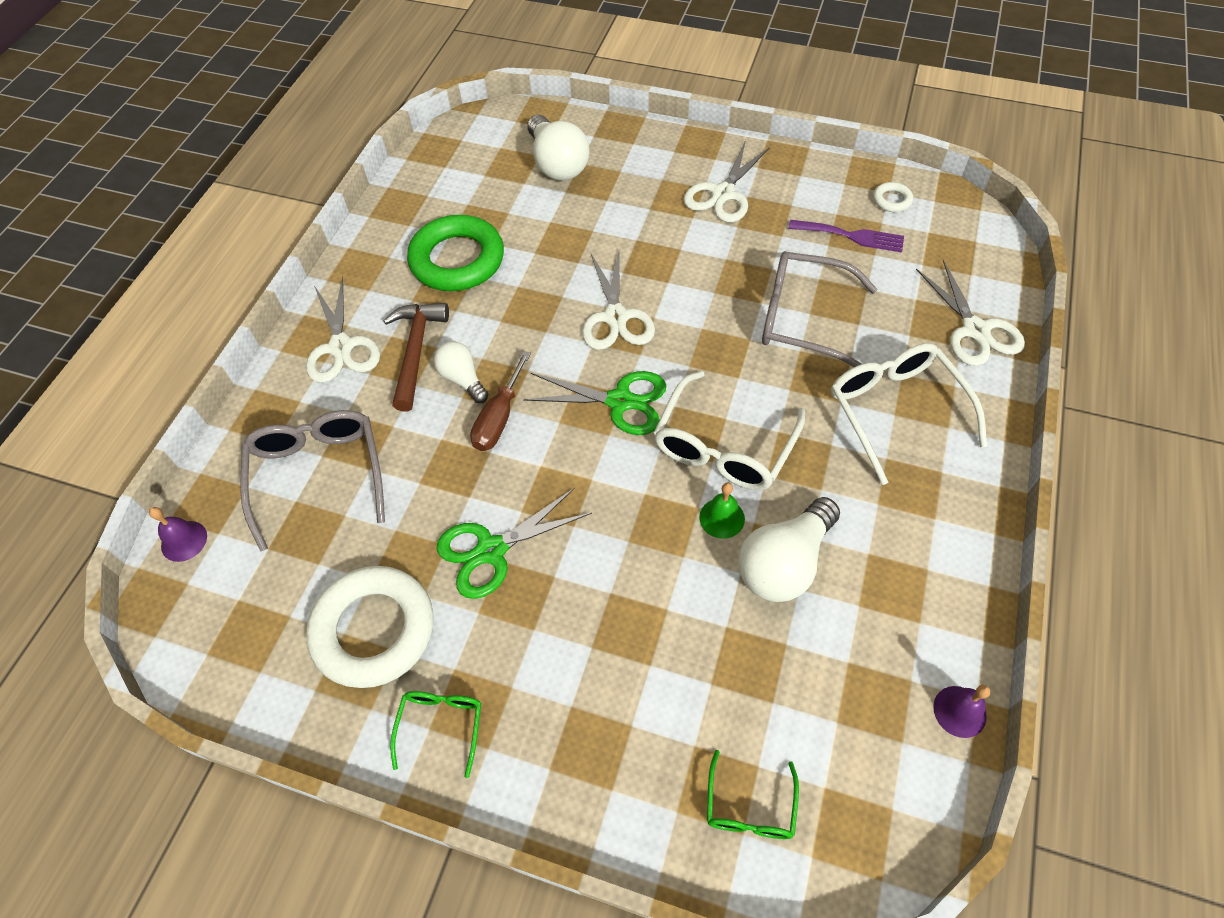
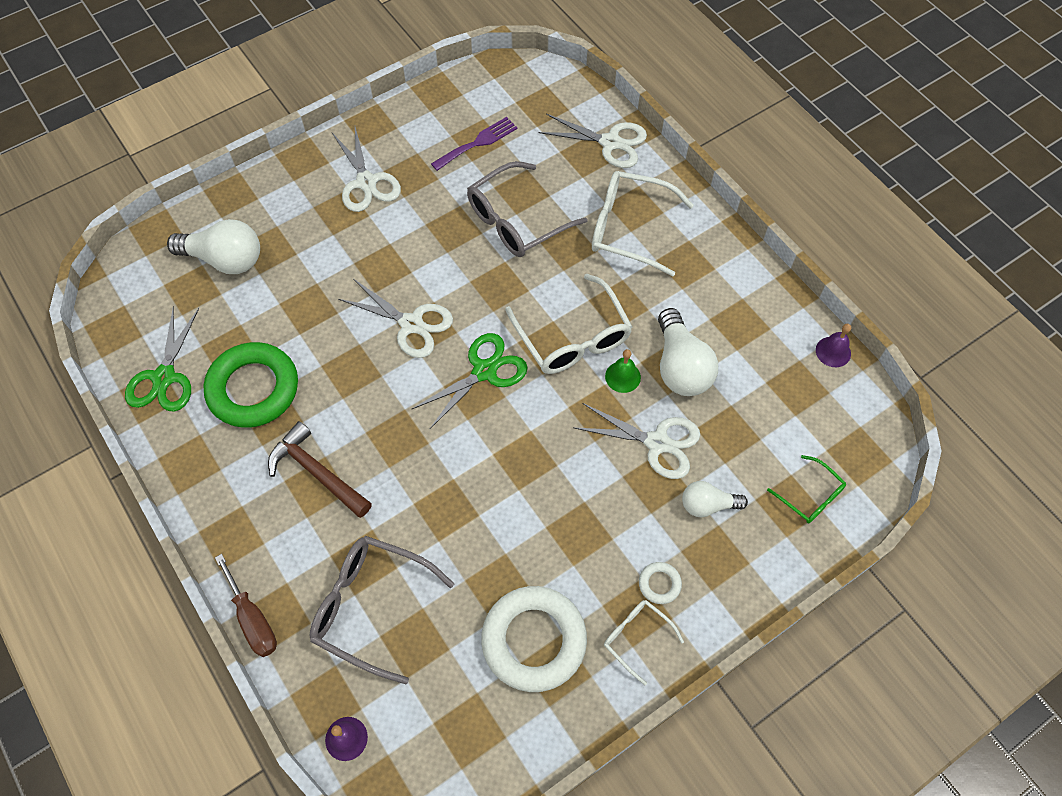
camera: 55 degrees left, 5 degrees up
(341, 347) = (261, 522): white scissors -> white scissors (657, 443)
(441, 725) = (636, 637): green glasses -> white glasses
(462, 379) = (373, 456): white light bulb -> white light bulb (707, 505)
(492, 550) = (534, 527): green scissors -> green scissors (164, 377)
(499, 418) = (430, 455): brown screwdriver -> brown screwdriver (253, 619)
(892, 200) = (471, 98): white ring -> white ring (659, 584)

